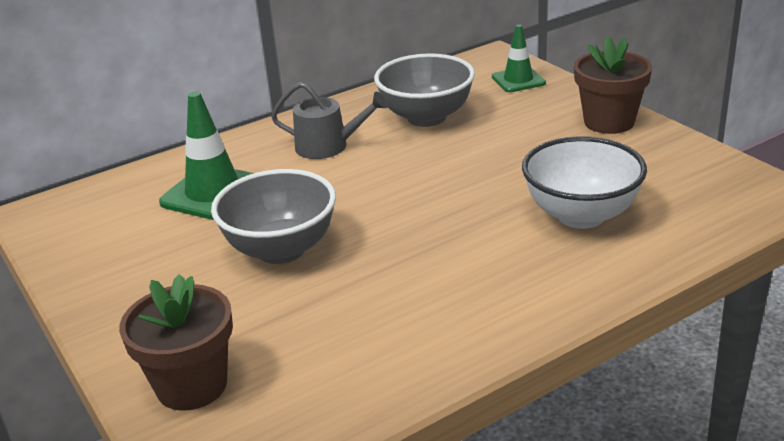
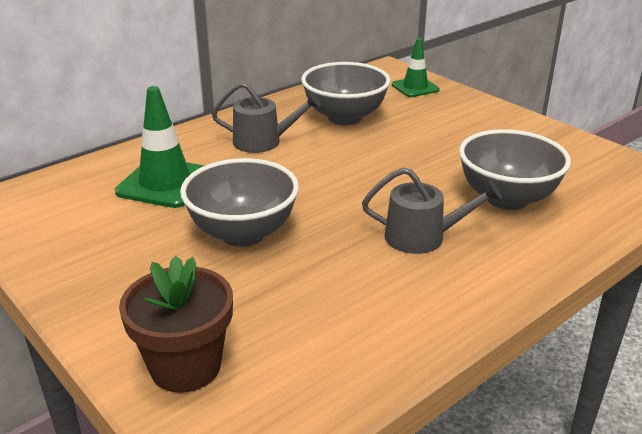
camera: 10 degrees left, 0 degrees up
(471, 258) = (422, 237): none -> grey watering can
(581, 215) = (507, 198): white bowl -> grey bowl
(609, 122) = (503, 121): brown flower pot -> none

